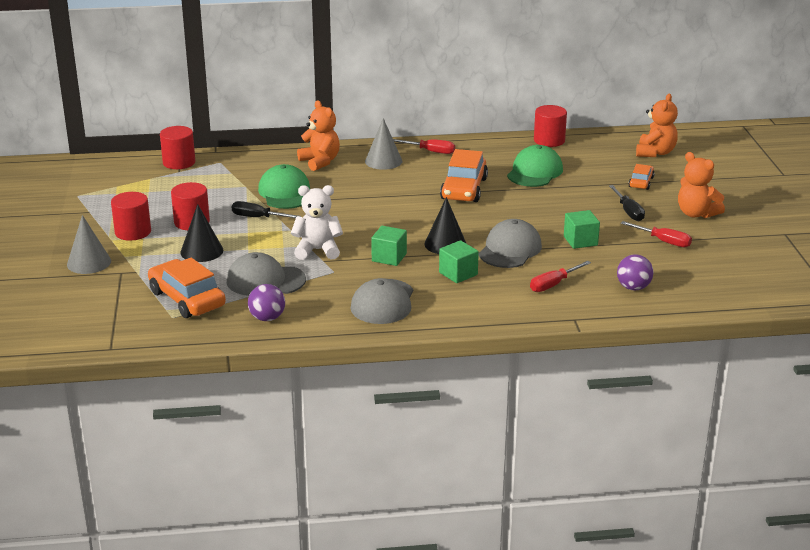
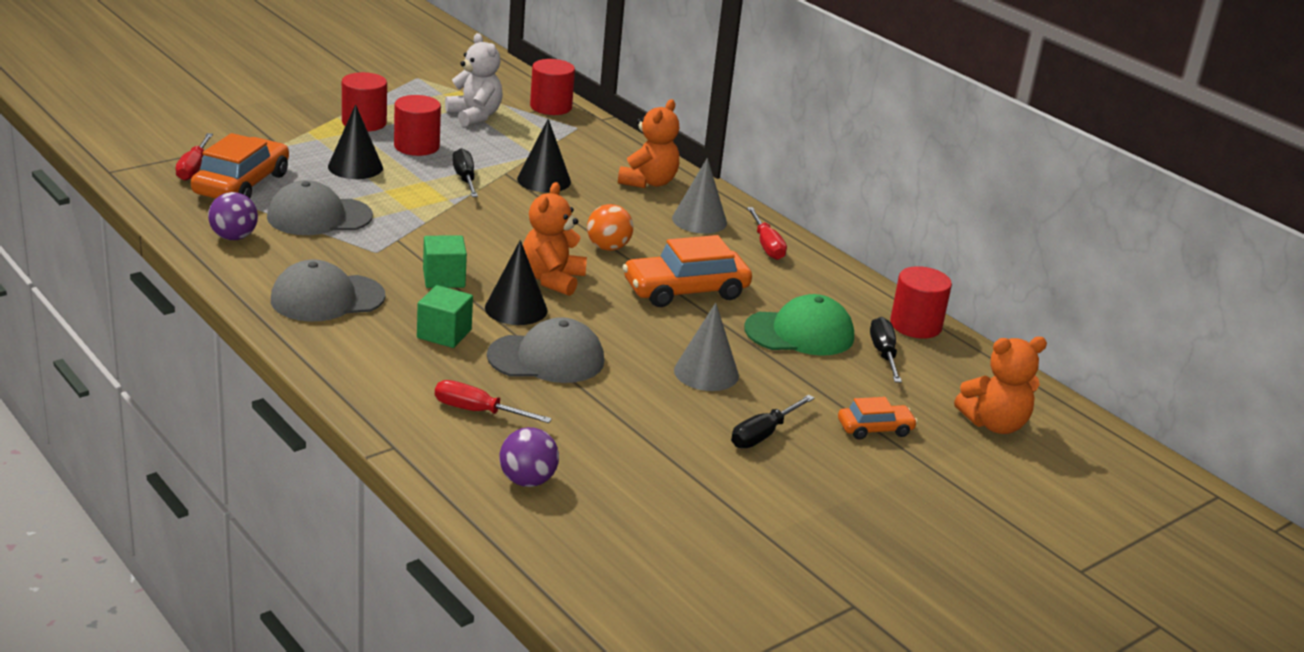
camera: 55 degrees right, 0 degrees up
(89, 262) = (277, 118): grey cone -> grey cone (706, 373)
(265, 280) = (319, 217): grey cap -> grey cap turned 75 degrees counterclockwise
(285, 193) = (544, 180): green cap -> black cone
(317, 250) = (419, 230): white teddy bear -> white teddy bear (474, 116)
(393, 197) = (608, 247): none -> orange ball
(571, 157) = (883, 354): none -> black screwdriver
(580, 241) = (627, 409): green cube -> none
(663, 241) = (699, 483): red screwdriver -> red screwdriver (193, 168)
(696, 214) = (826, 499): orange teddy bear -> orange teddy bear (552, 279)

